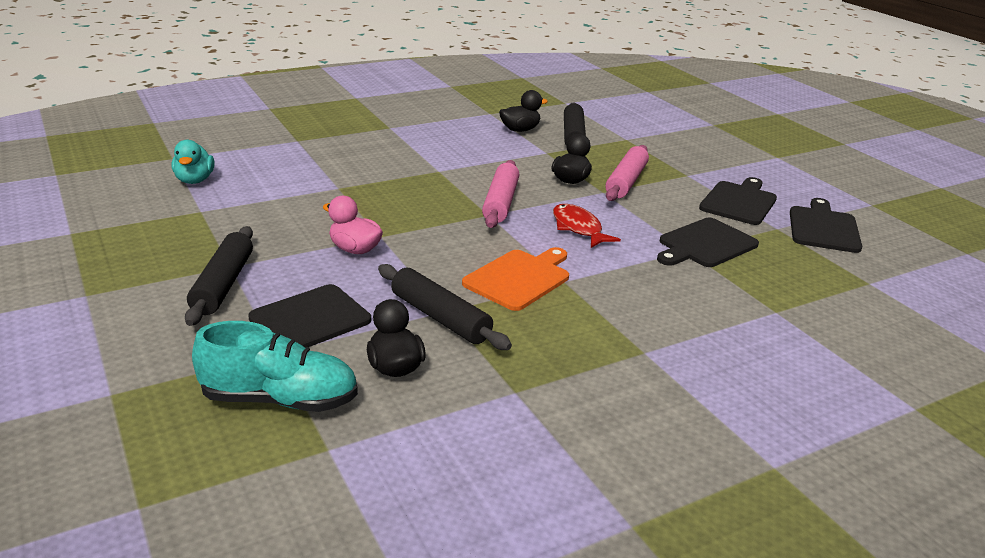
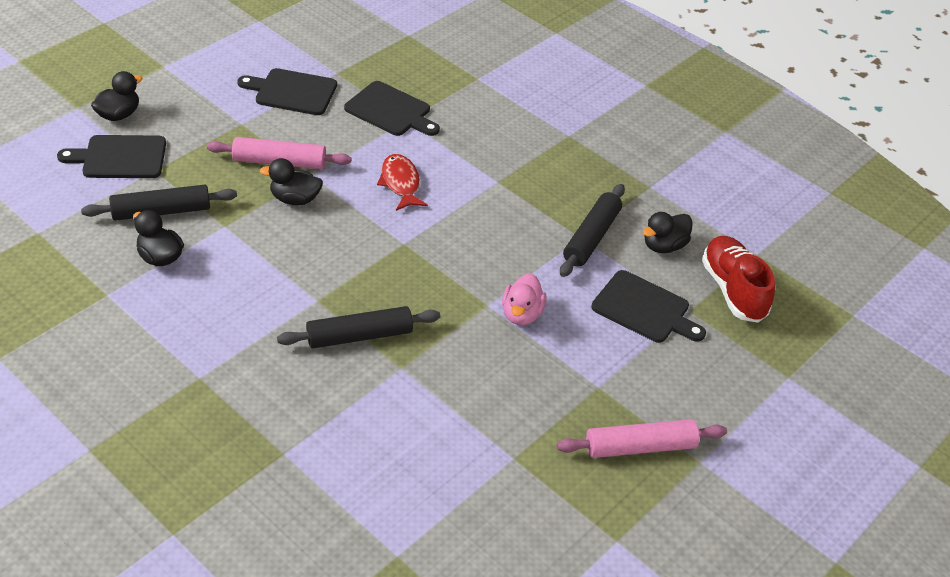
camera: 110 degrees left, 15 degrees up
(194, 180) = (447, 499): turquoise duck -> none
(223, 284) = (628, 378): black rolling pin -> black rolling pin (359, 336)
(280, 399) = (733, 290): turquoise shoe -> red shoe
(500, 202) = (373, 239): pink rolling pin -> pink rolling pin (640, 447)
(519, 278) = (509, 205): orange cutting board -> none
(578, 228) = (400, 183): red fish -> red fish turned 120 degrees clockwise
(703, 135) = (119, 115): none -> black duck
(823, 228) = (323, 49): black cutting board -> black cutting board (120, 157)

